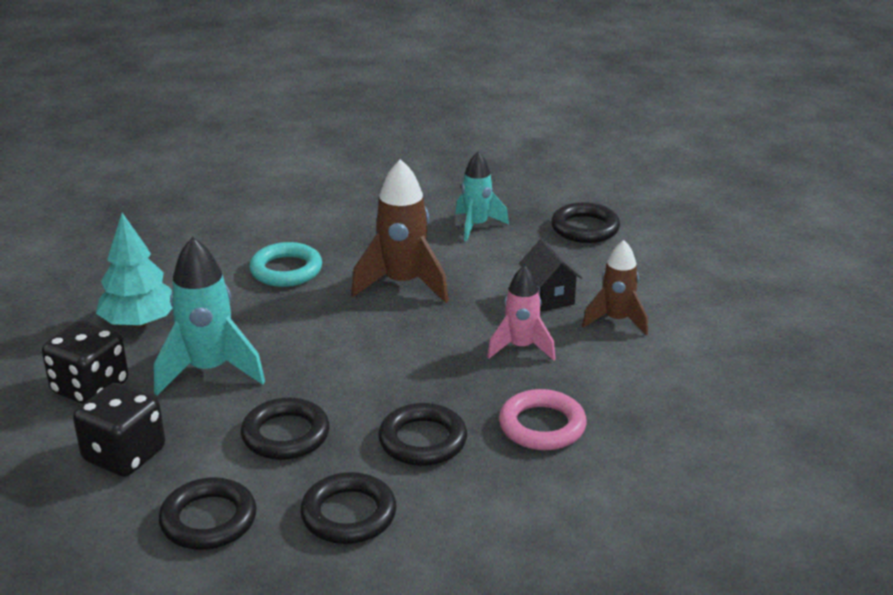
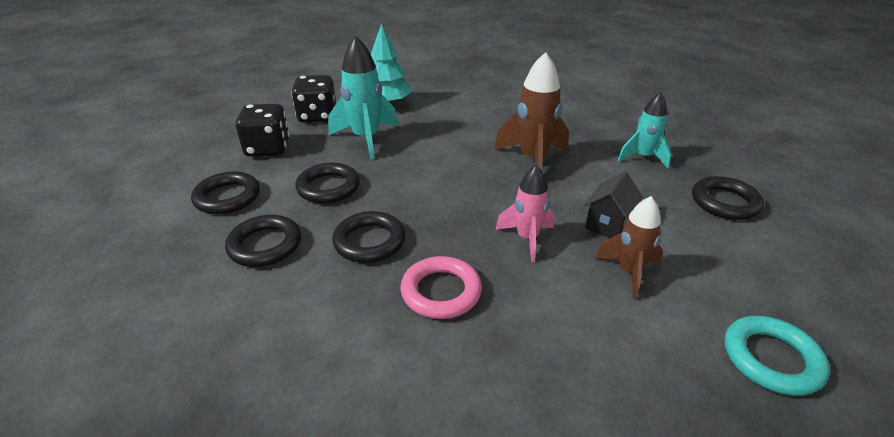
camera: 55 degrees right, 5 degrees up
(286, 270) = (490, 119): turquoise ring -> turquoise ring (771, 359)

